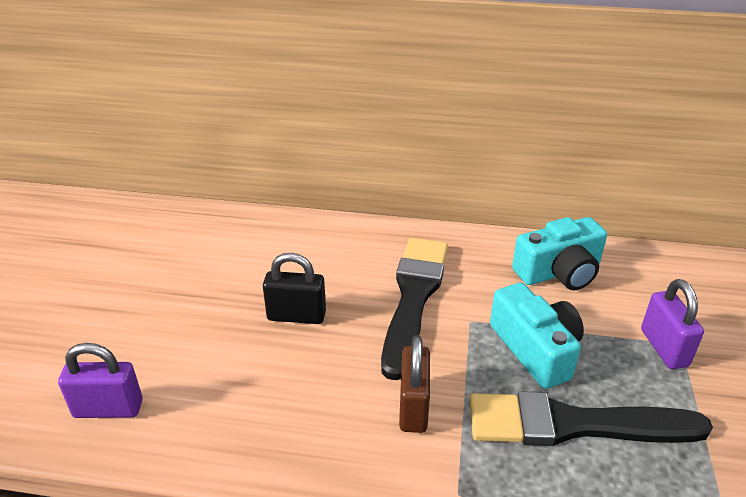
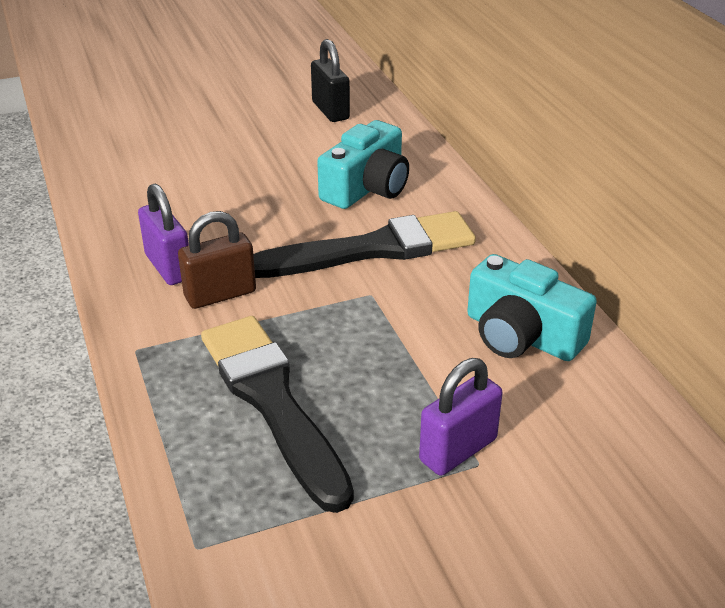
camera: 60 degrees right, 0 degrees up
(108, 409) = (112, 155): purple padlock -> purple padlock (168, 267)
(296, 316) = (284, 195): black padlock -> black padlock (330, 111)
(535, 349) = (365, 349): turquoise camera -> turquoise camera (367, 187)

